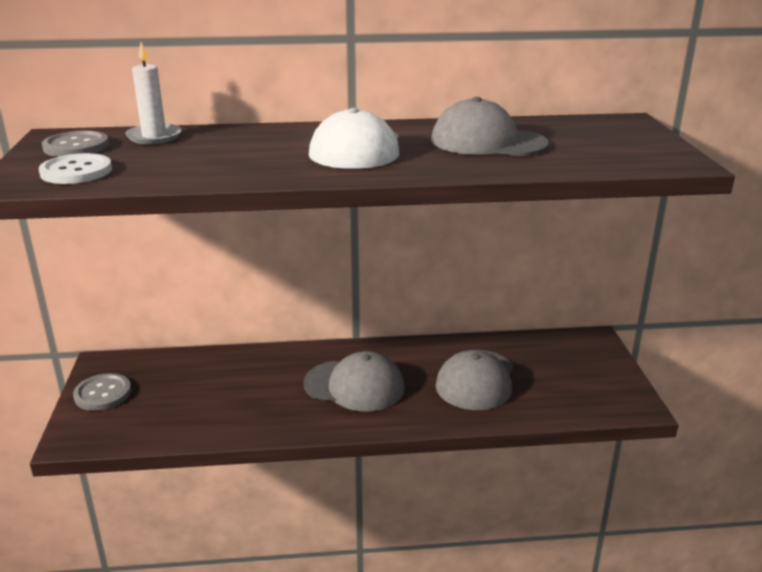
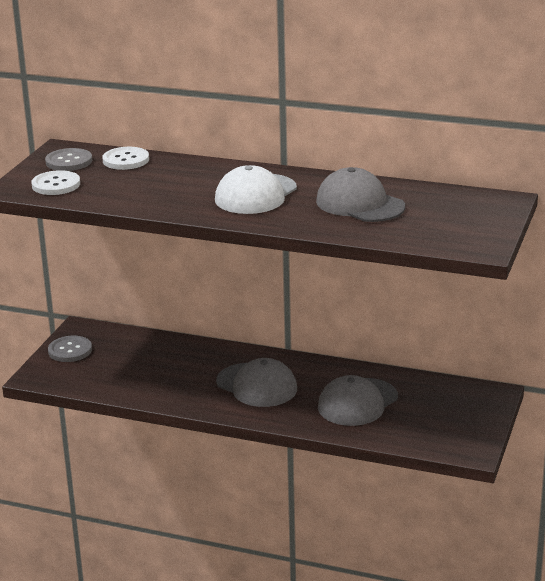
camera: 25 degrees right, 0 degrees up
(154, 137) = (126, 160): white candle -> white button

